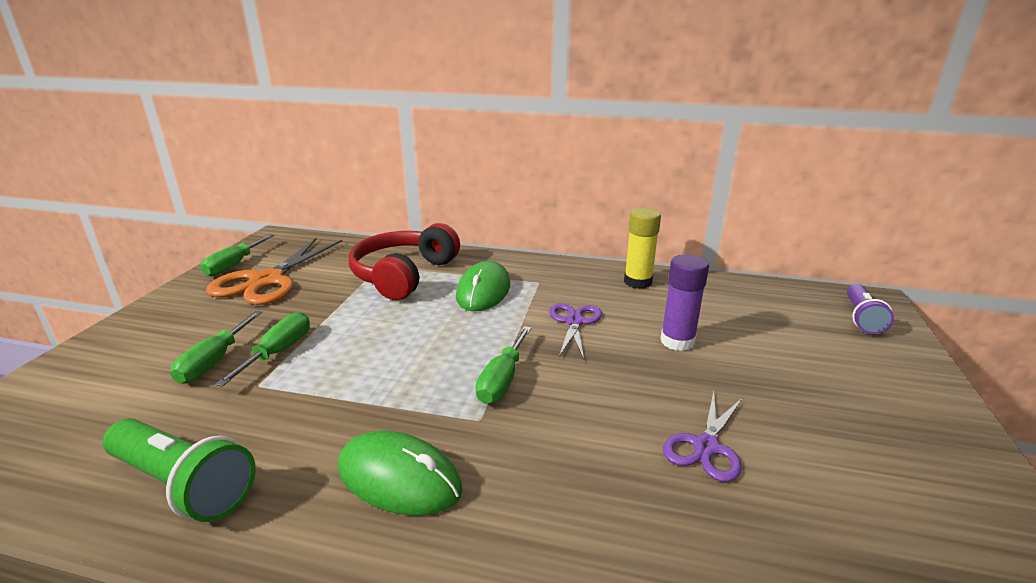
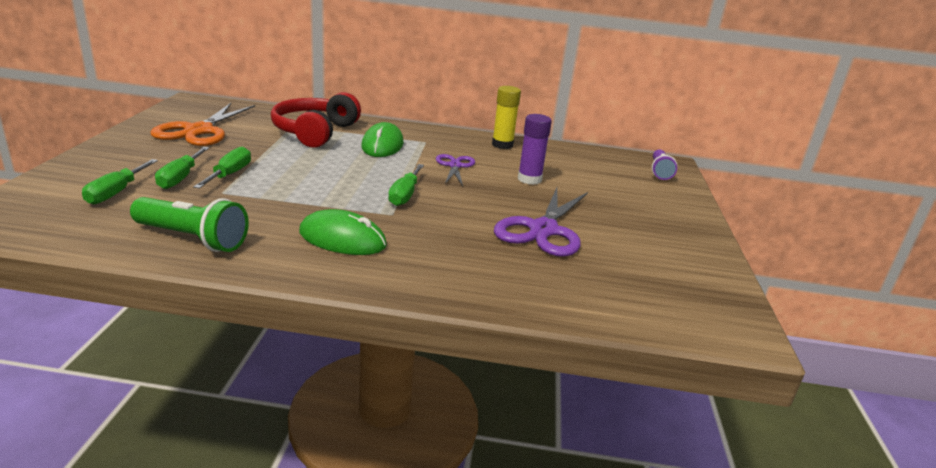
camera: 10 degrees left, 0 degrees up
(234, 265) = (164, 119): green screwdriver -> green screwdriver (116, 192)
(706, 447) = (543, 230): purple scissors -> purple scissors, size x1.77

